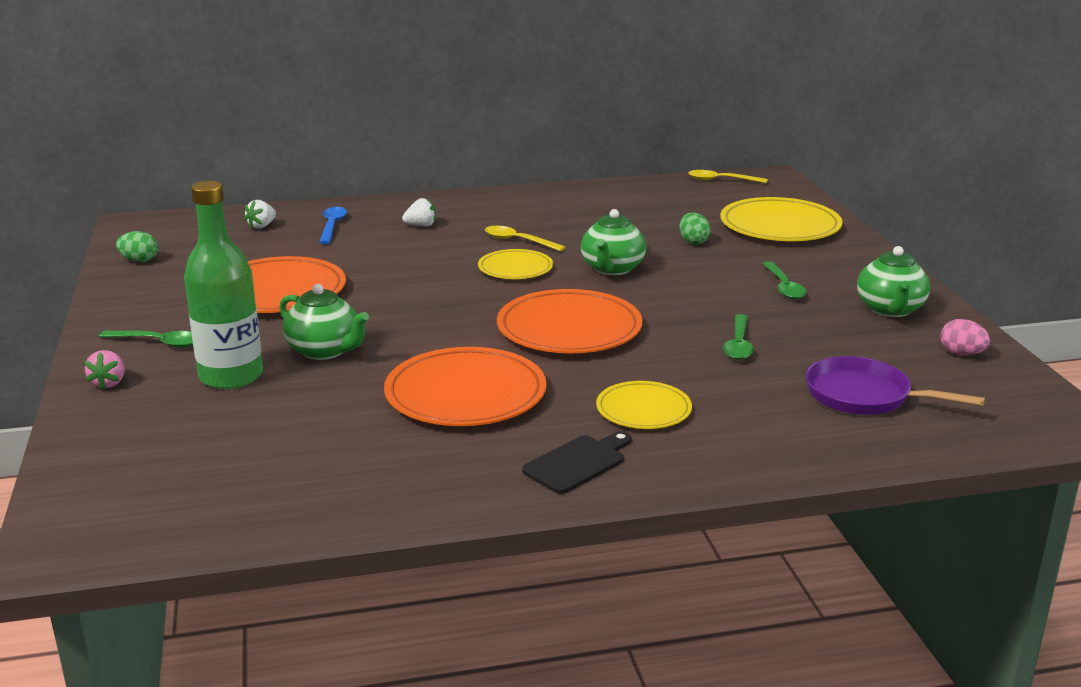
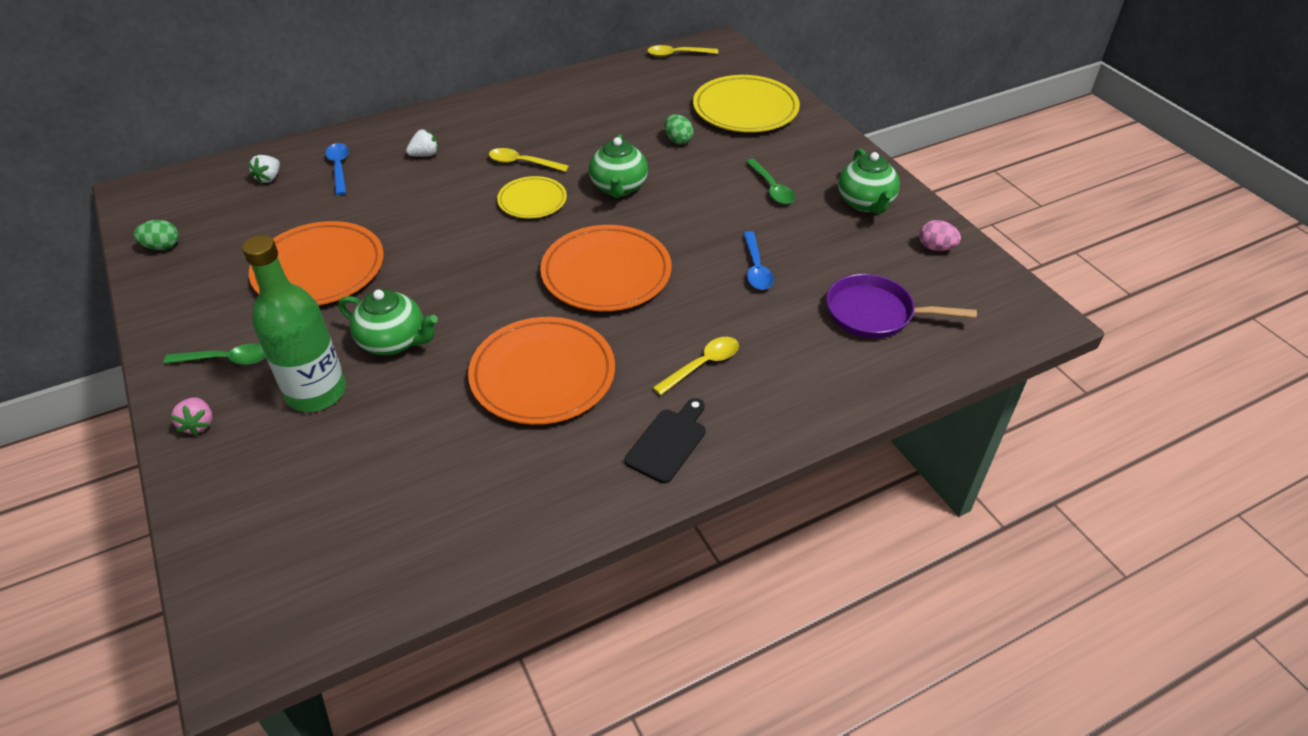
camera: 15 degrees left, 20 degrees up
(643, 410) = (702, 365): yellow plate -> yellow spoon
(738, 344) = (756, 268): green spoon -> blue spoon

